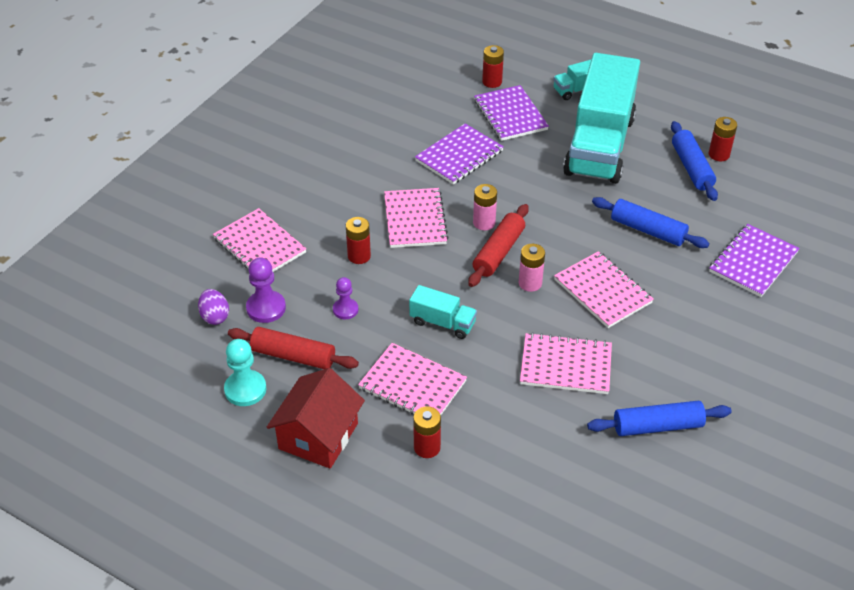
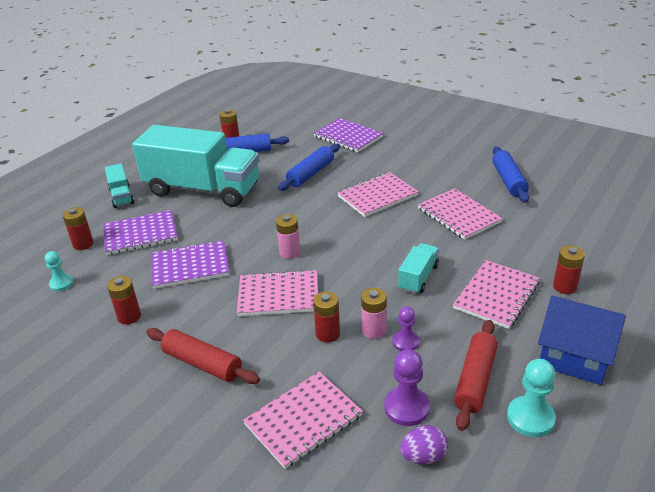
camera: 85 degrees left, 10 degrees down
(318, 436) = (575, 356): red house -> blue house
(387, 130) = (129, 316): none -> red battery
(432, 82) = (61, 283): none -> turquoise pawn
(459, 156) = (190, 266): purple notebook -> purple notebook turned 60 degrees counterclockwise
(498, 252) = (329, 245): red rolling pin -> red rolling pin (202, 364)
(530, 283) = (368, 229): pink battery -> pink battery (374, 330)
(565, 365) = (458, 215): pink notebook -> pink notebook turned 45 degrees counterclockwise

